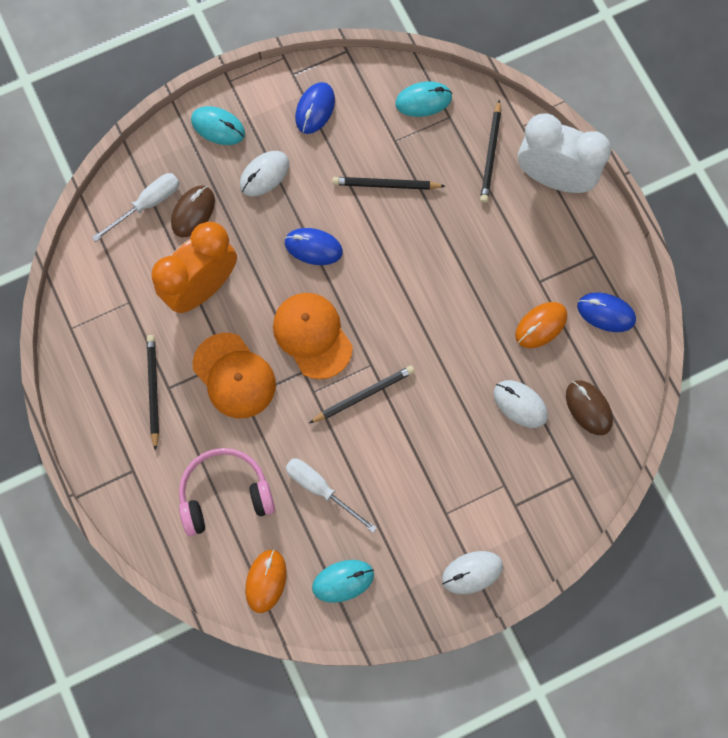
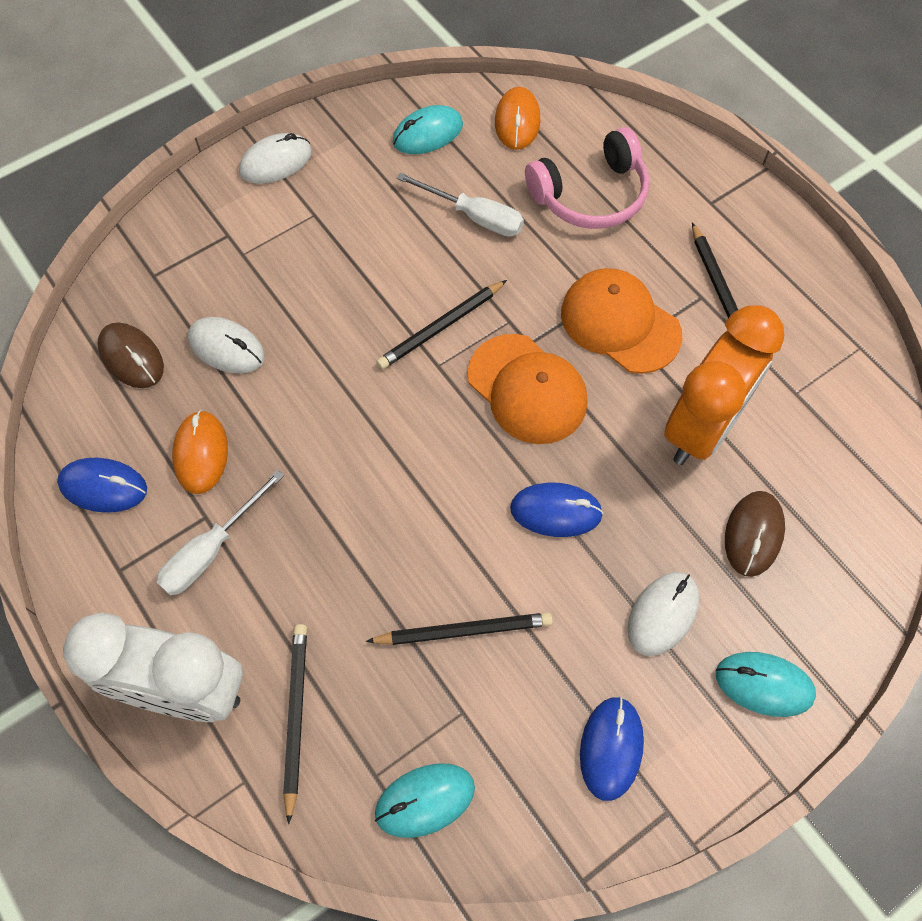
camera: 170 degrees right, 10 degrees down
(147, 204) = (827, 534): white screwdriver -> white screwdriver (212, 549)
(541, 325) = (201, 453): orange mouse -> orange mouse turned 45 degrees counterclockwise

